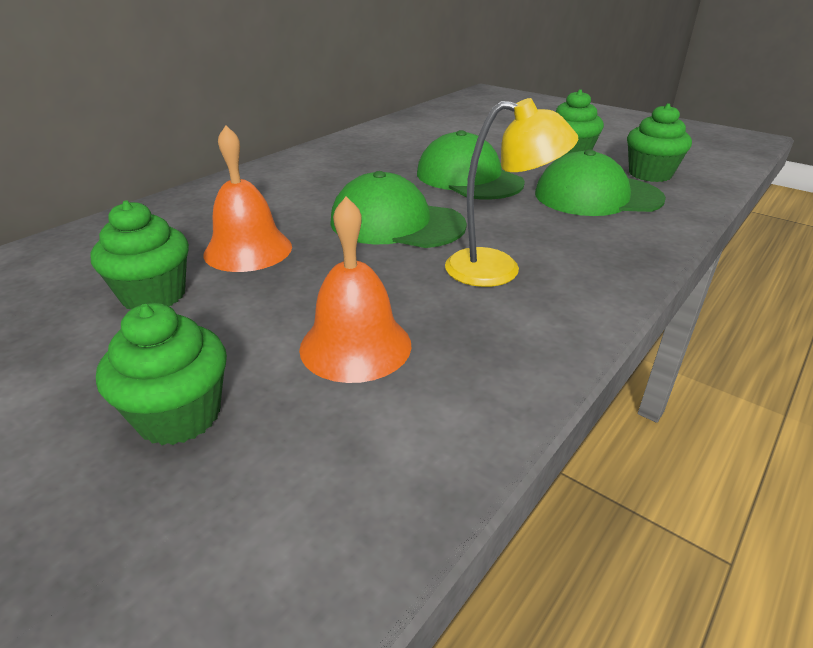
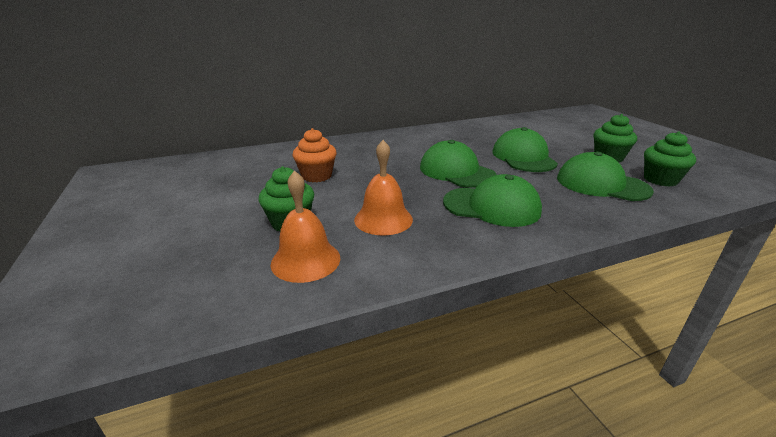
camera: 30 degrees right, 5 degrees down
(154, 295) = (316, 176): green cupcake -> orange cupcake
(248, 250) = (371, 167): orange bell -> orange bell (305, 260)
(498, 269) = (491, 206): yellow lamp -> green cap

